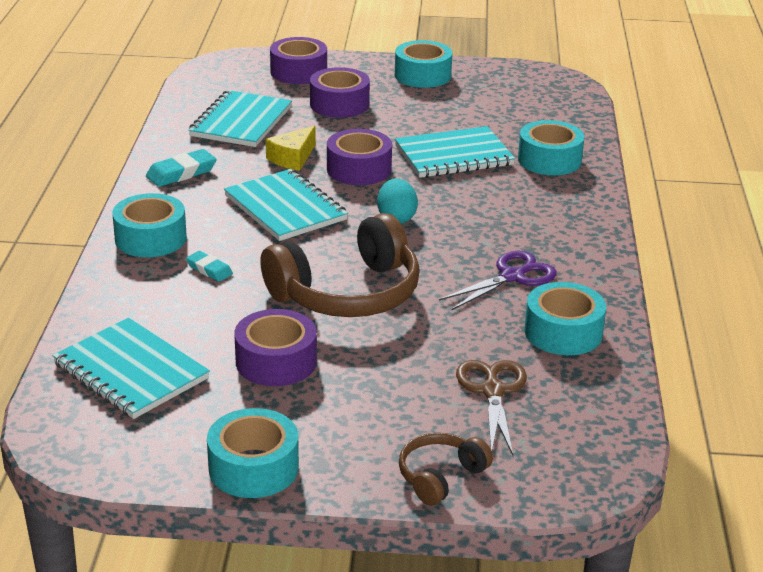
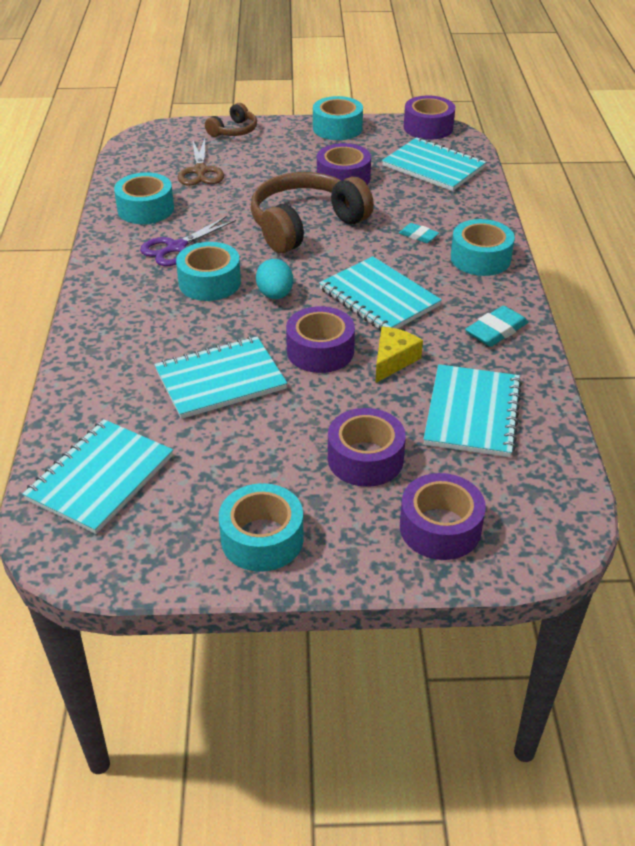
camera: 175 degrees right, 10 degrees up
(92, 456) = (428, 127): none -> purple tape
(543, 108) = (100, 478): none -> turquoise notebook
(549, 160) = (115, 383): turquoise tape -> turquoise tape (209, 282)

